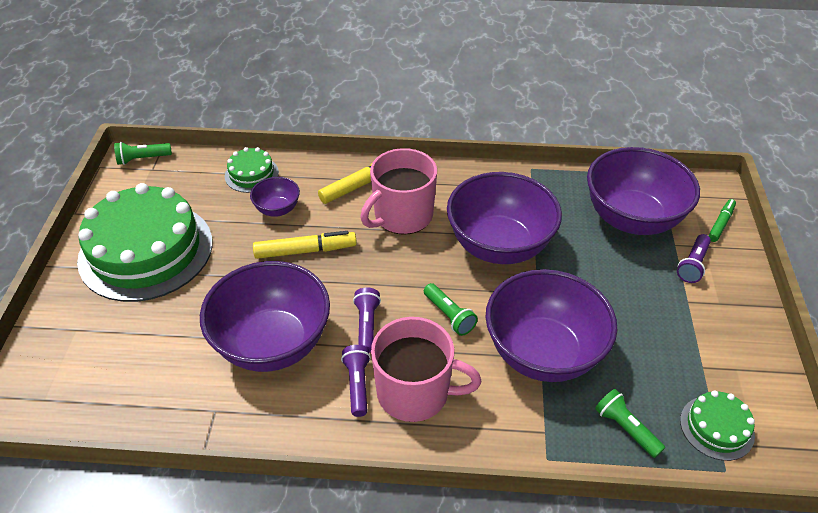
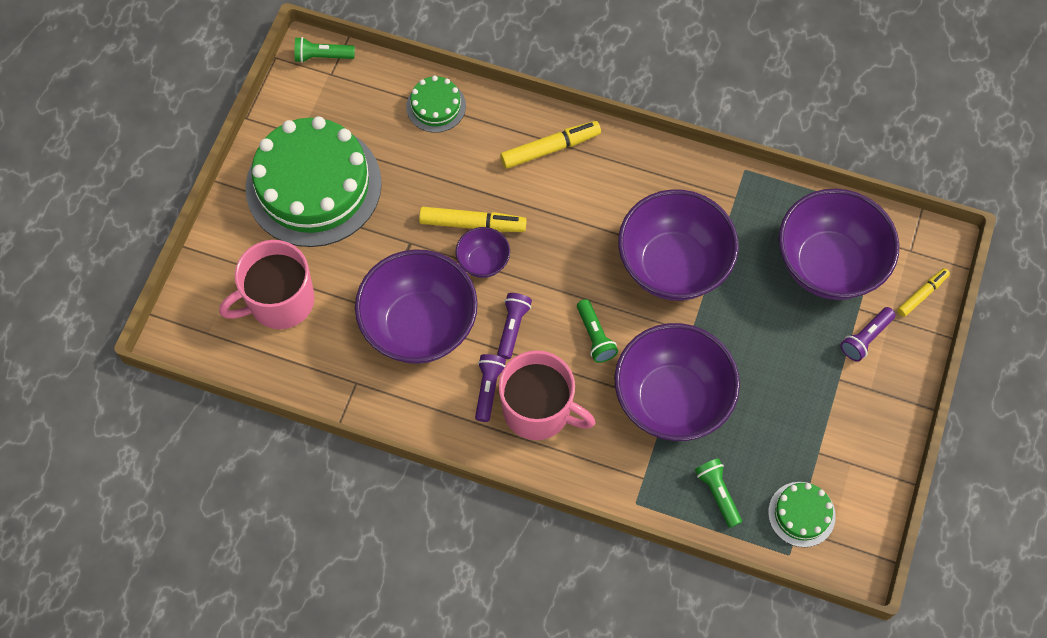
camera: 15 degrees right, 20 degrees up
(277, 209) = (454, 162): purple bowl -> purple bowl (483, 262)
(402, 216) = (583, 202): pink mug -> pink mug (280, 301)
(720, 224) = (921, 294): green marker -> yellow marker

